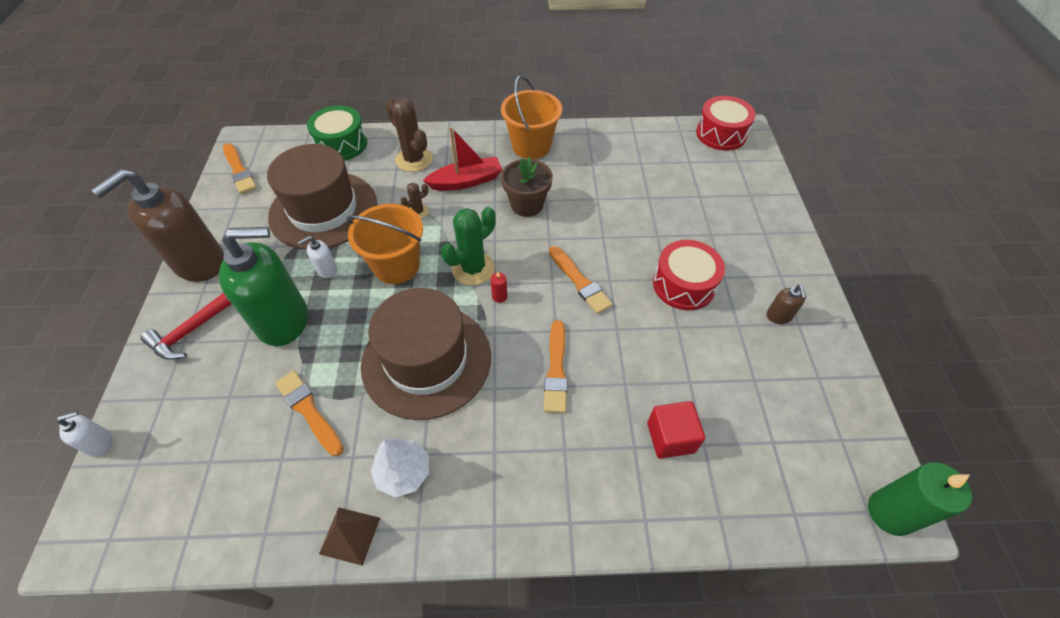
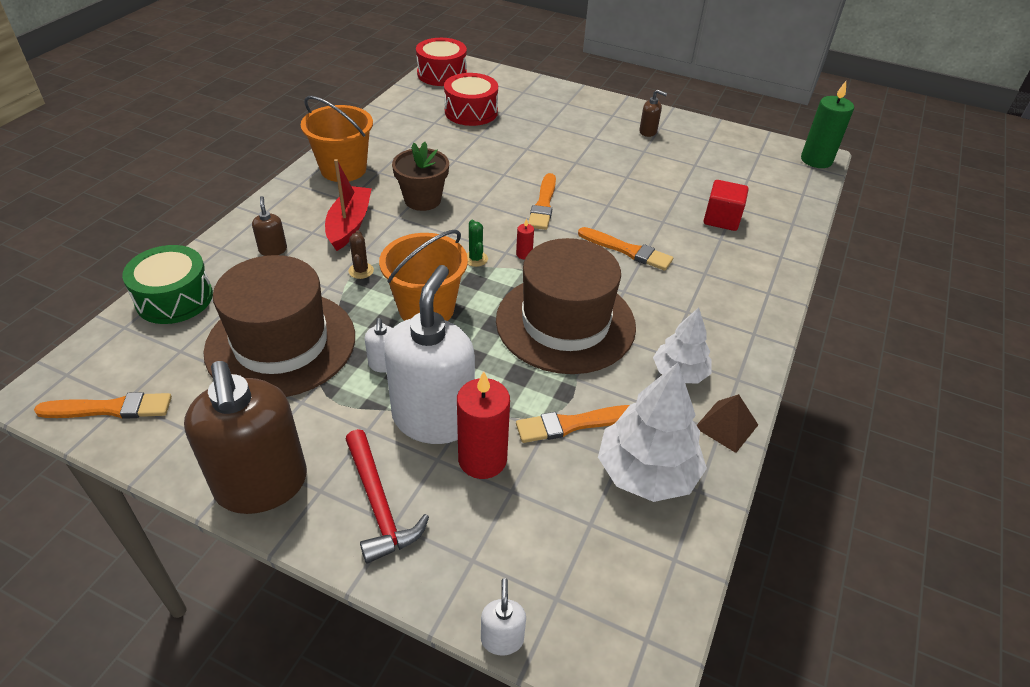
camera: 65 degrees left, 10 degrees down
(253, 366) = (482, 459): none -> red candle
(273, 484) = (646, 472): none -> white tree
(284, 321) = (433, 418): green soap dispenser -> white soap dispenser
(414, 160) = (273, 250): brown cactus -> brown soap dispenser
(473, 268) = (475, 259): green cactus -> green cactus, size x0.50
(579, 281) = (543, 204): orange brush -> orange brush turned 105 degrees clockwise
(683, 285) = (588, 157): red drum -> red drum (471, 112)

